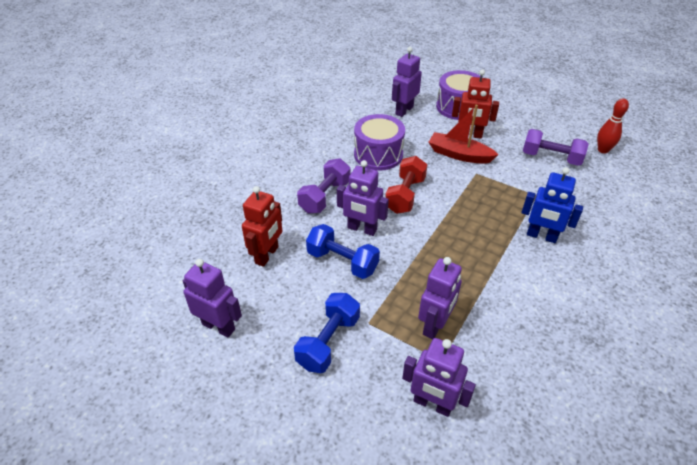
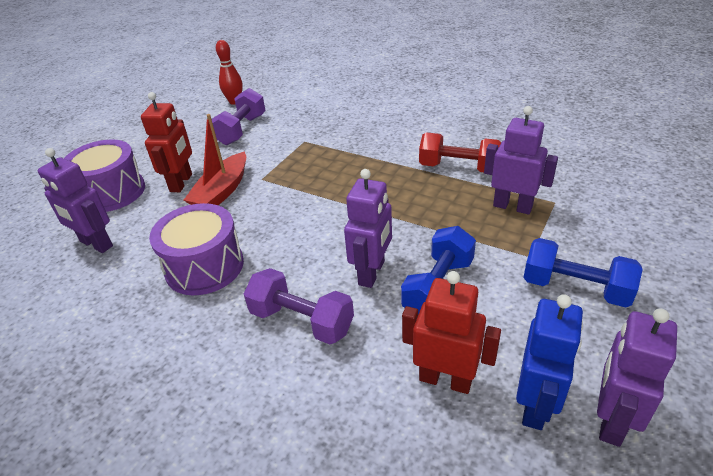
camera: 90 degrees left, 5 degrees down
(405, 195) = (301, 235): red dumbbell -> red dumbbell (458, 168)
(432, 404) = (609, 206): purple robot -> none
(541, 236) = (368, 141): blue robot -> blue robot (536, 405)

